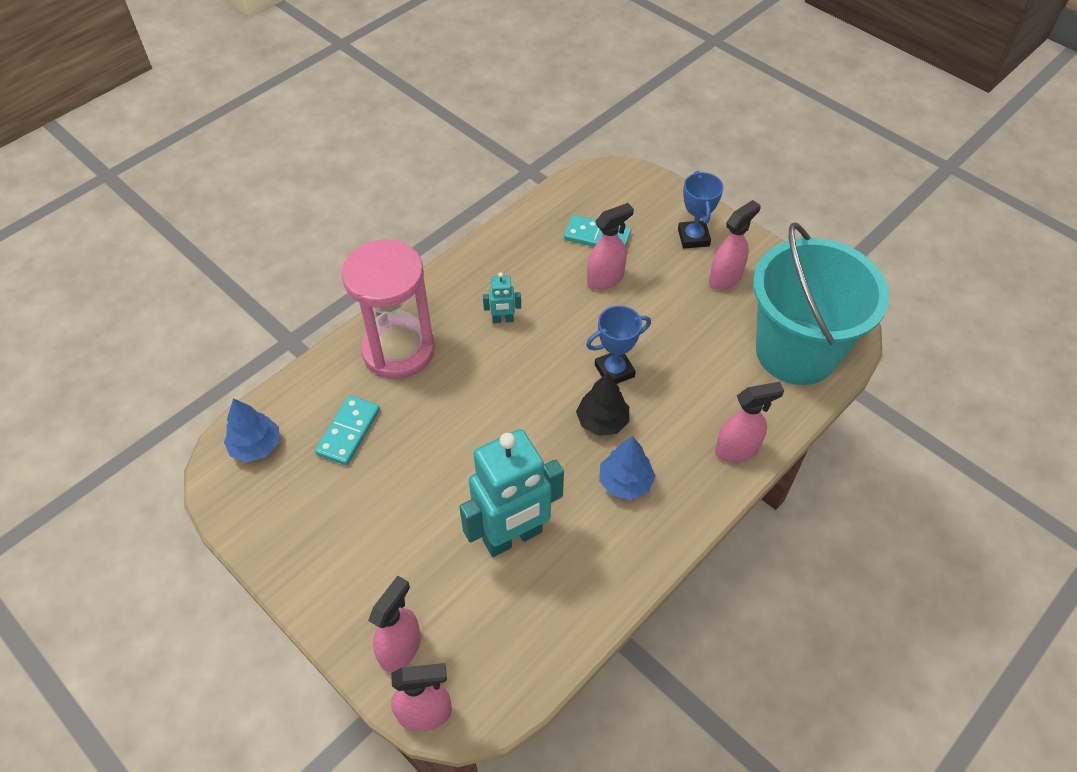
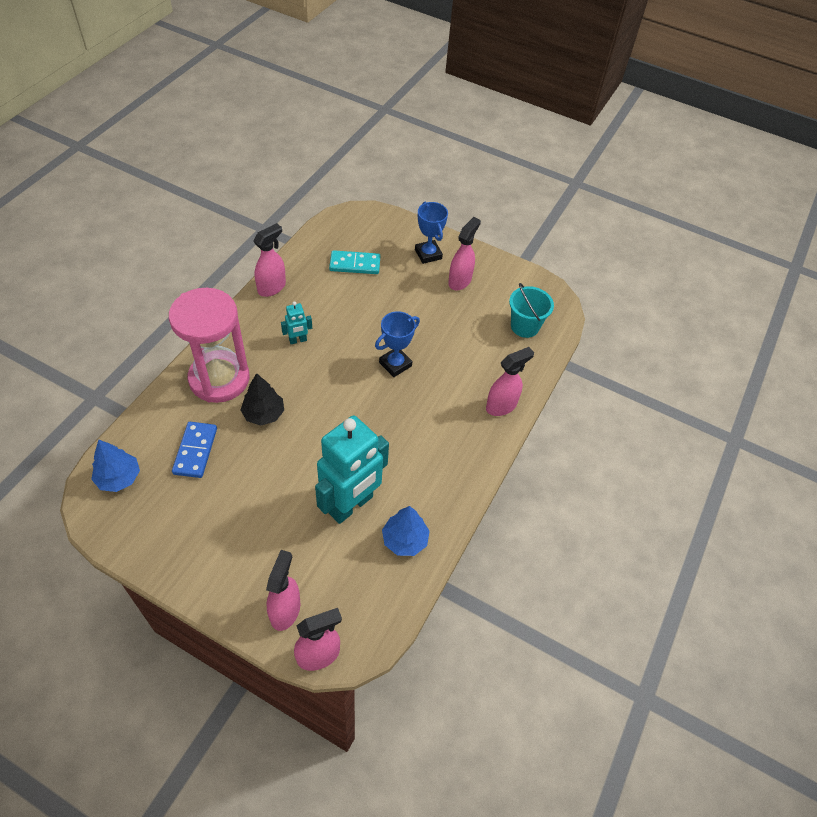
camera: 20 degrees left, 0 degrees up
(349, 432) = (195, 451): turquoise domino -> blue domino
(602, 421) = (396, 404): black tree -> black tree (263, 414)
(605, 279) = (370, 296): pink spray bottle -> pink spray bottle (272, 287)
(625, 482) = (425, 446): blue tree -> blue tree (405, 540)
(796, 352) = (524, 326): turquoise bucket -> turquoise bucket, size x0.47

